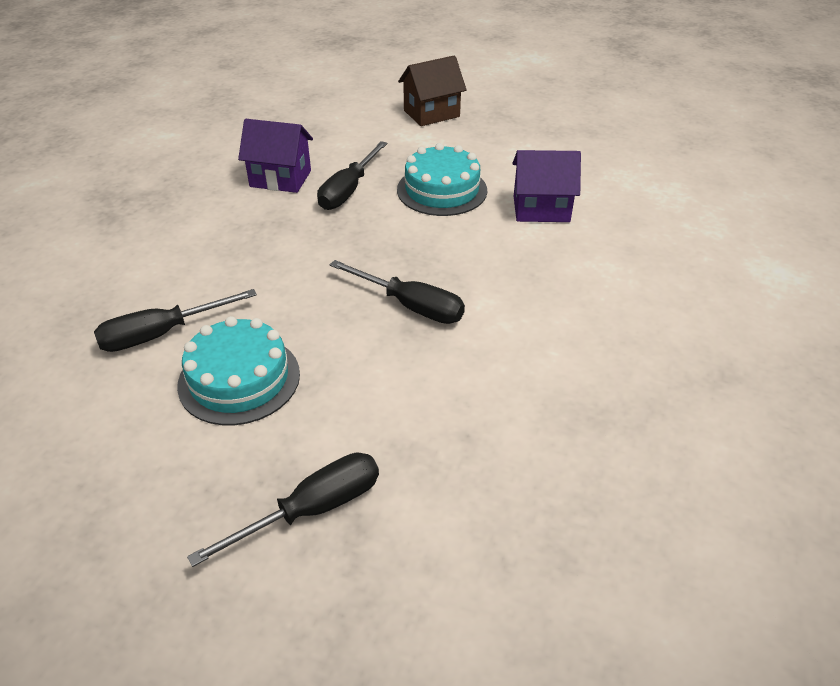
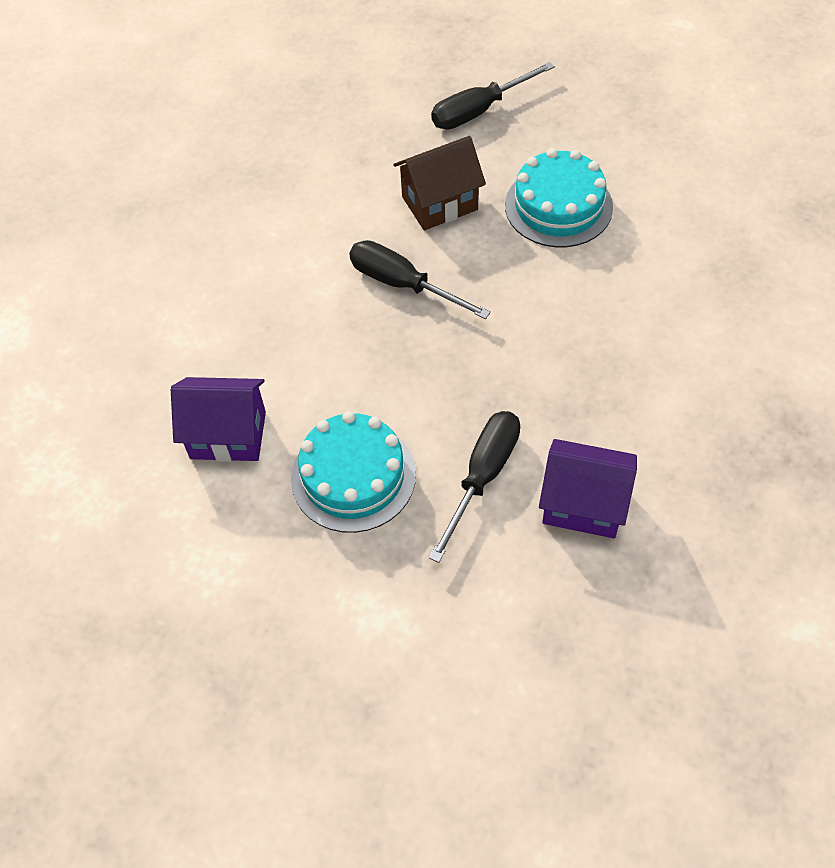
camera: 175 degrees left, 15 degrees up
(161, 334) = (647, 251): black screwdriver -> none
(431, 113) = (351, 697): brown house -> brown house (439, 203)

